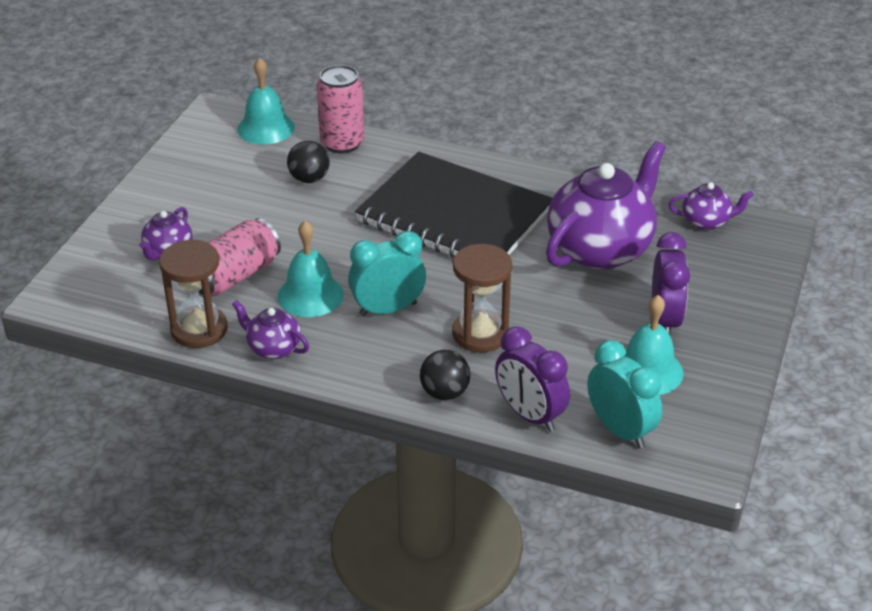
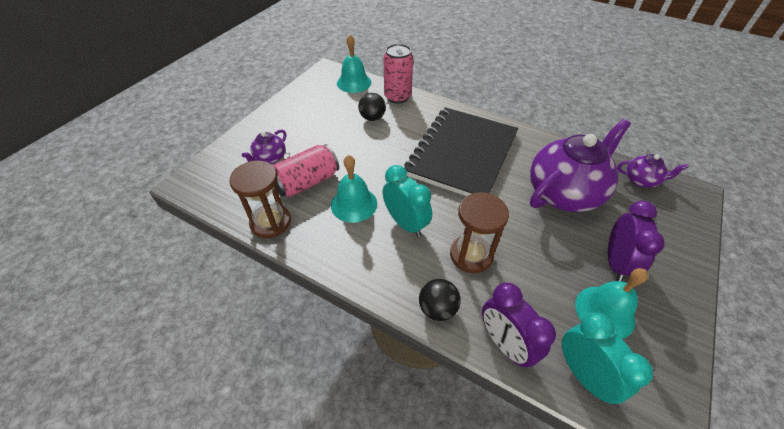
camera: 10 degrees right, 10 degrees up
(273, 348) = (317, 246): purple teapot -> none
(388, 309) = (406, 223): turquoise clock -> turquoise clock turned 60 degrees clockwise
(454, 215) = (462, 154): black notebook -> black notebook turned 75 degrees clockwise

